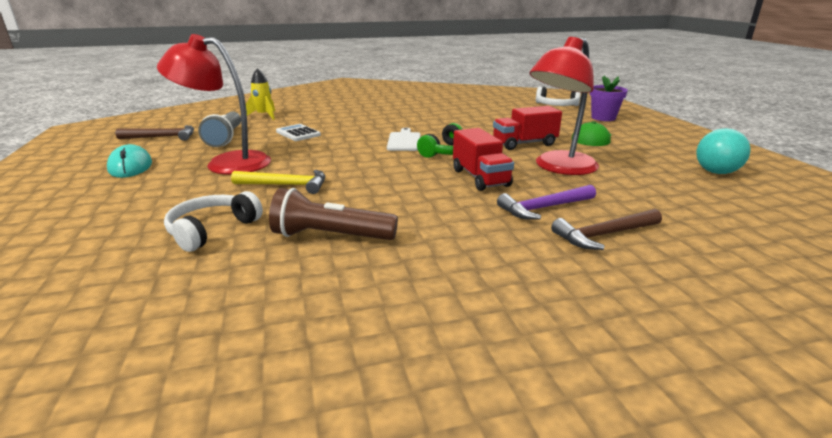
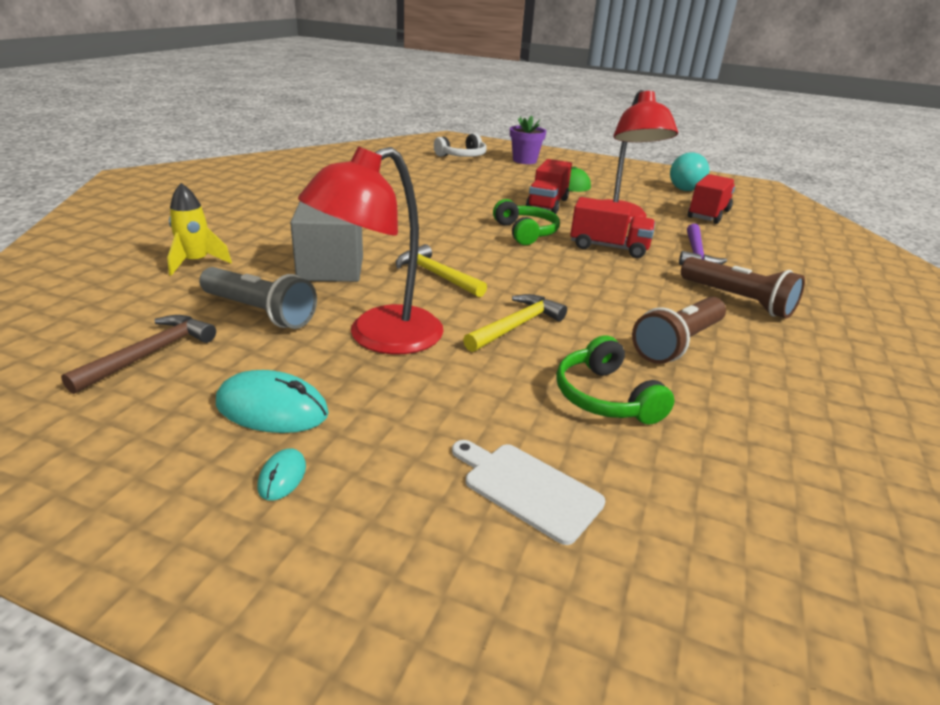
camera: 55 degrees left, 5 degrees up
(71, 184) = (282, 477): none -> turquoise mouse
(212, 230) = (605, 397): white headphones -> green headphones
(298, 133) = (331, 268): white calculator -> grey cube
(330, 152) = (436, 275): none -> yellow hammer
(404, 141) = (460, 236): white cutting board -> white cutting board (527, 489)
(466, 244) = (737, 300): none -> brown flashlight
(603, 235) = (757, 258): brown hammer -> none
(671, 194) = (708, 214): none -> red truck

